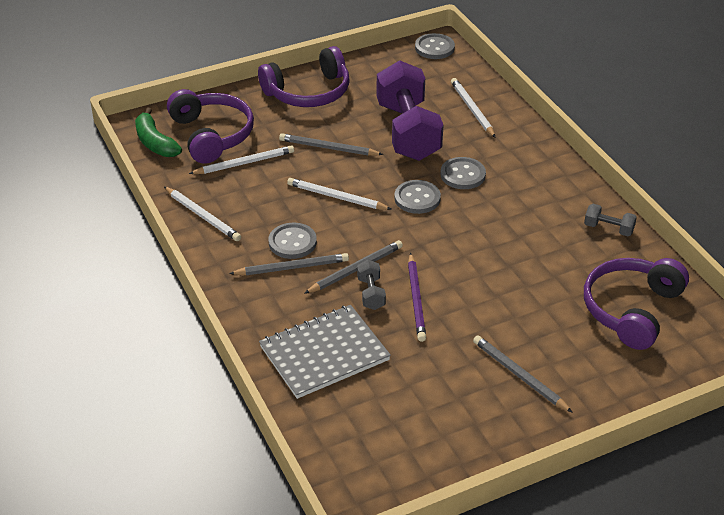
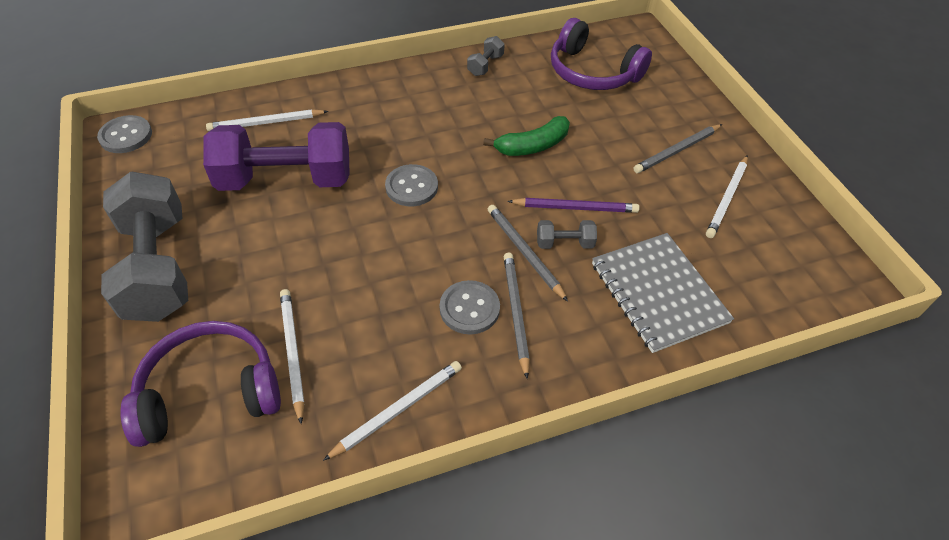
camera: 85 degrees left, 10 degrees up
(155, 142) = (197, 476): green banana -> green banana (532, 146)
(308, 92) = (157, 267): purple headphones -> grey dumbbell
(328, 148) = (291, 257): grey pencil -> none
(336, 197) = (392, 257): white pencil -> white pencil (727, 198)
(462, 175) = (380, 146): grey button -> none

